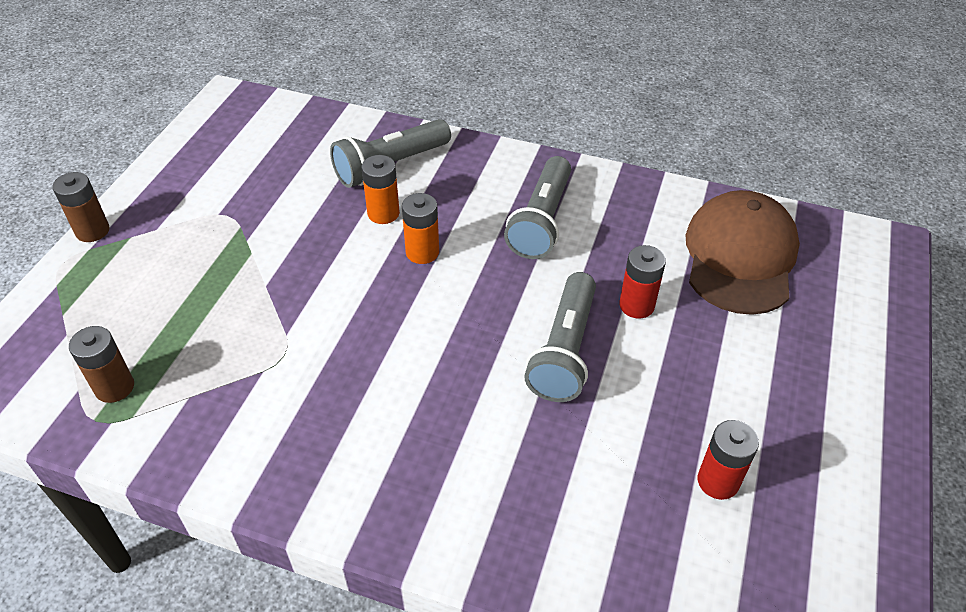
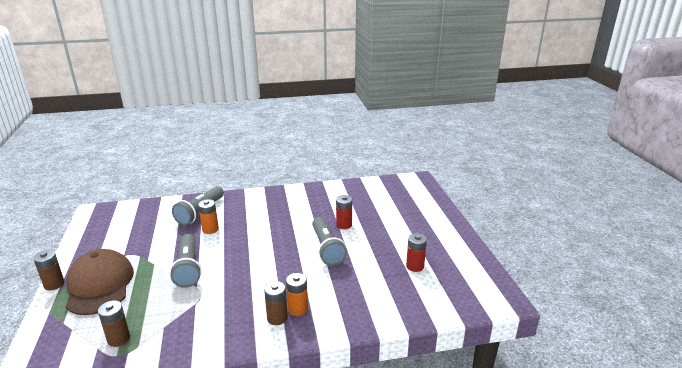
camera: 30 degrees left, 20 degrees down
(373, 473) = (277, 318): none -> brown battery
(422, 252) = (239, 237): orange battery -> orange battery (298, 309)
(541, 221) = (284, 211): grey flashlight -> grey flashlight (188, 268)
(740, 257) = (371, 198): brown cap -> brown cap (99, 285)

